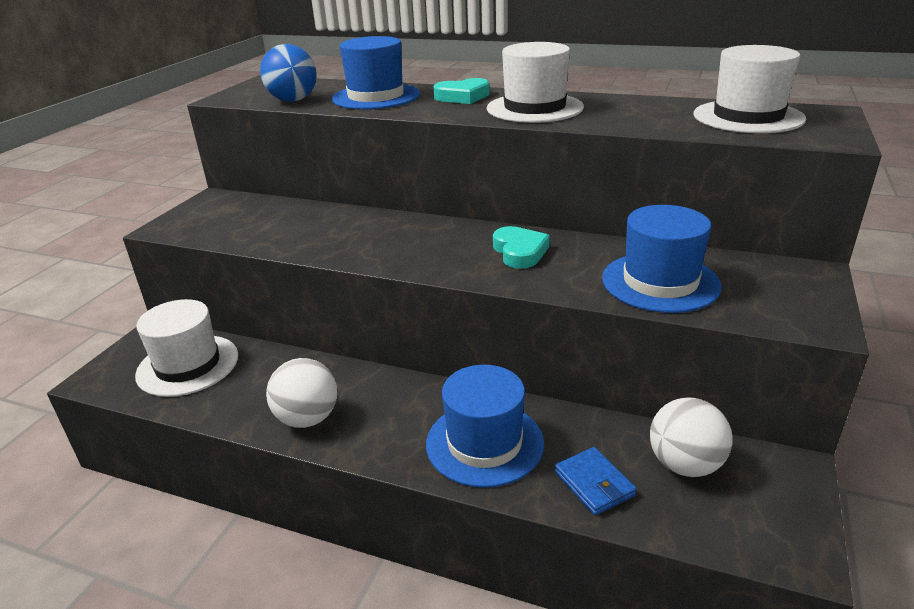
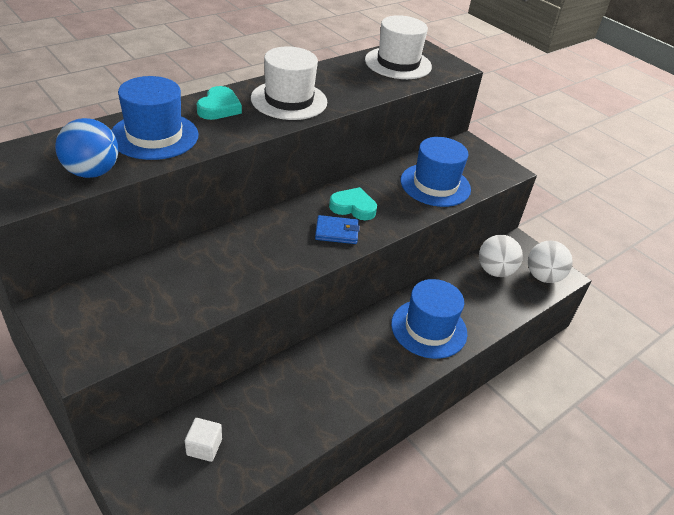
camera: 65 degrees left, 10 degrees up
(188, 365) = (204, 447): white hat -> white cube
(307, 418) = (341, 397): white ball -> white ball (543, 277)
(594, 483) = (487, 307): blue wallet -> blue wallet (336, 232)

